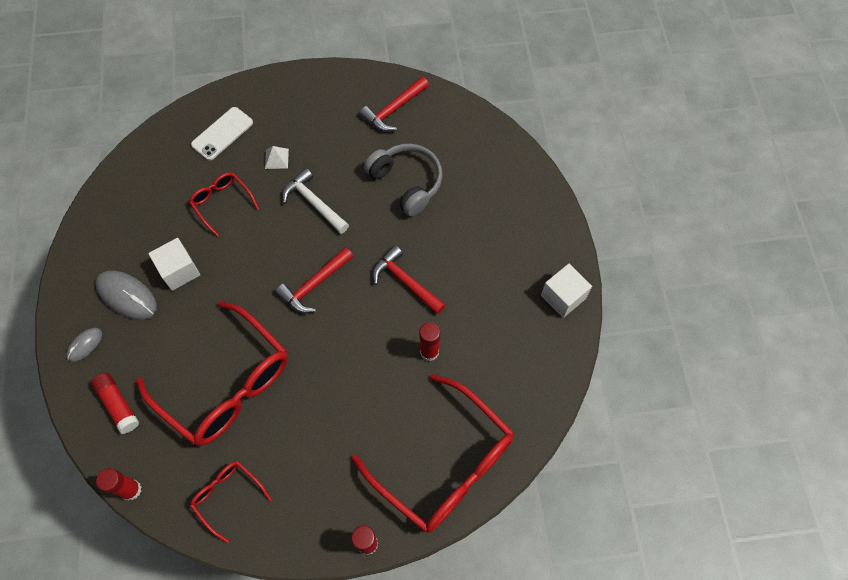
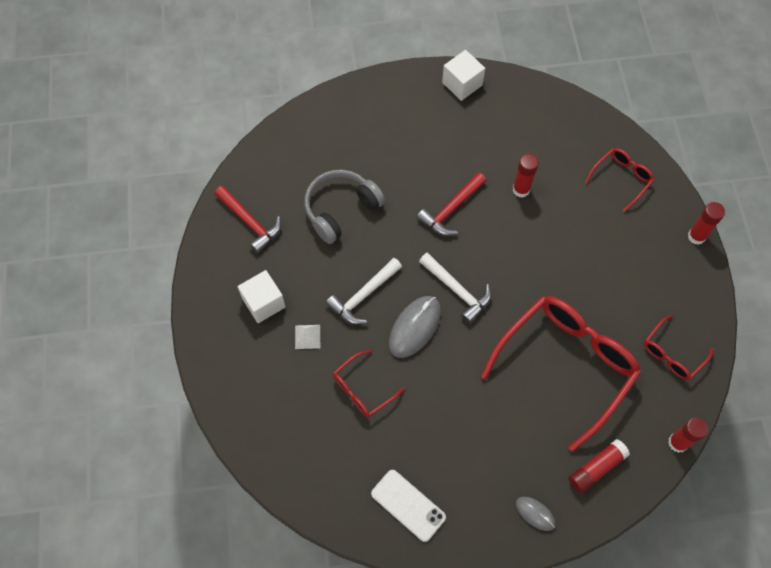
camera: 90 degrees left, 0 degrees up
(127, 296) = (476, 477): grey mouse -> grey mouse (414, 327)
(179, 271) = (445, 425): white cube -> white cube (263, 303)
(222, 134) = (272, 397): white phone -> white phone (408, 505)
(314, 284) = (457, 290): red hammer -> white hammer
(443, 463) = (621, 179): red glasses -> red glasses, size x0.47

